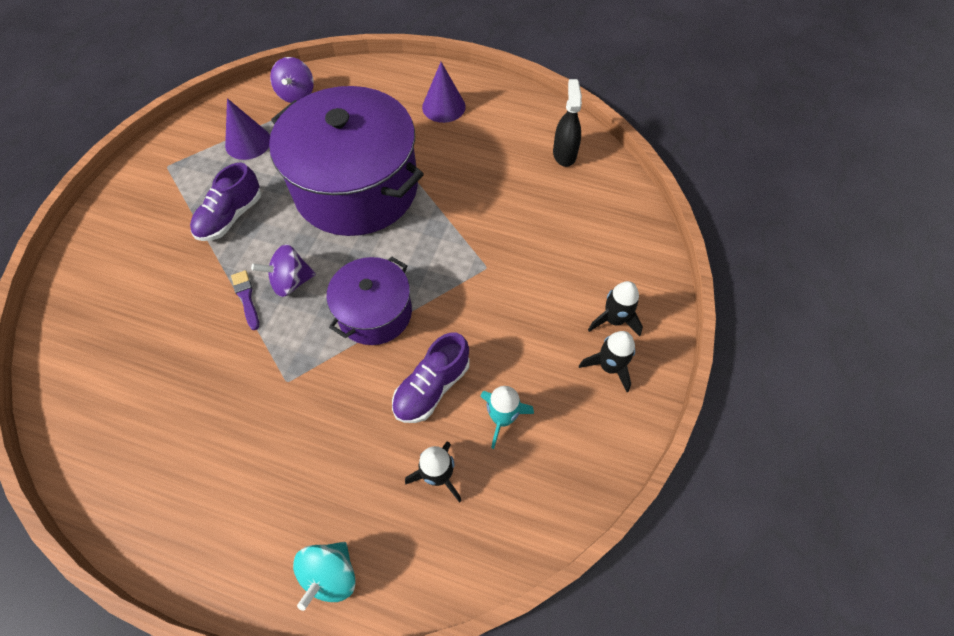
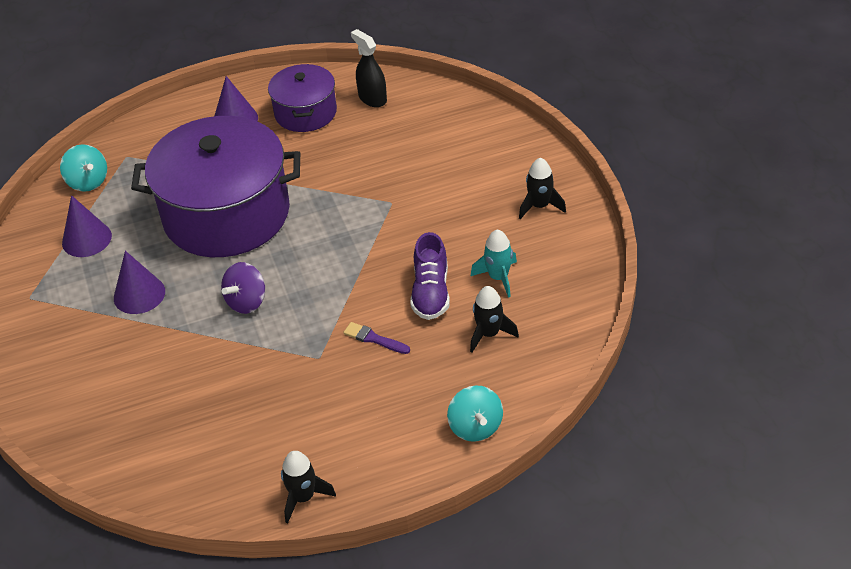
camera: 35 degrees left, 15 degrees down
(231, 217) = (139, 294): purple shoe -> purple cone
(246, 297) = (221, 333): purple brush -> purple brush (374, 339)
(297, 94) = (88, 182): purple spinning top -> turquoise spinning top
(375, 313) = (338, 279): purple pot -> purple pot (305, 112)
(614, 320) = (516, 178): black rocket -> black rocket (303, 497)

